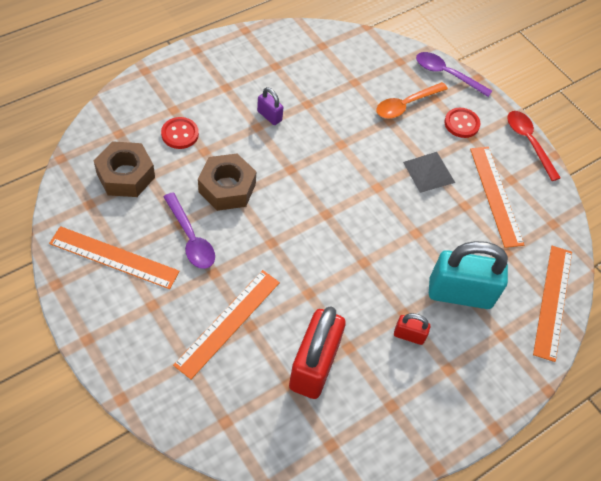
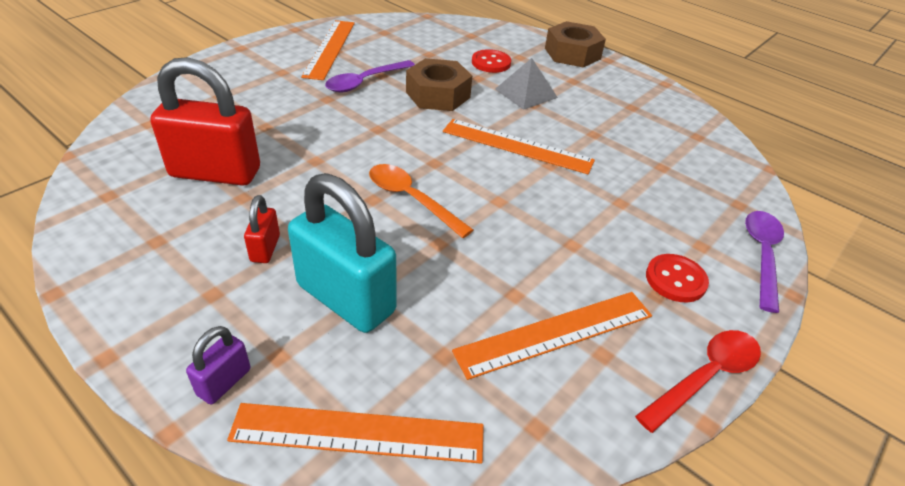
camera: 80 degrees right, 15 degrees down
(126, 175) = (424, 43): brown nut -> brown nut (572, 53)
(228, 322) = (267, 112): orange ruler -> orange ruler (517, 146)
(269, 116) = (554, 110): purple padlock -> purple padlock (224, 382)
(406, 105) = (662, 216): orange spoon -> orange spoon (411, 199)
(429, 172) = (554, 248): grey pyramid -> grey pyramid (526, 93)
(460, 293) = (346, 298): turquoise padlock -> turquoise padlock turned 45 degrees counterclockwise

